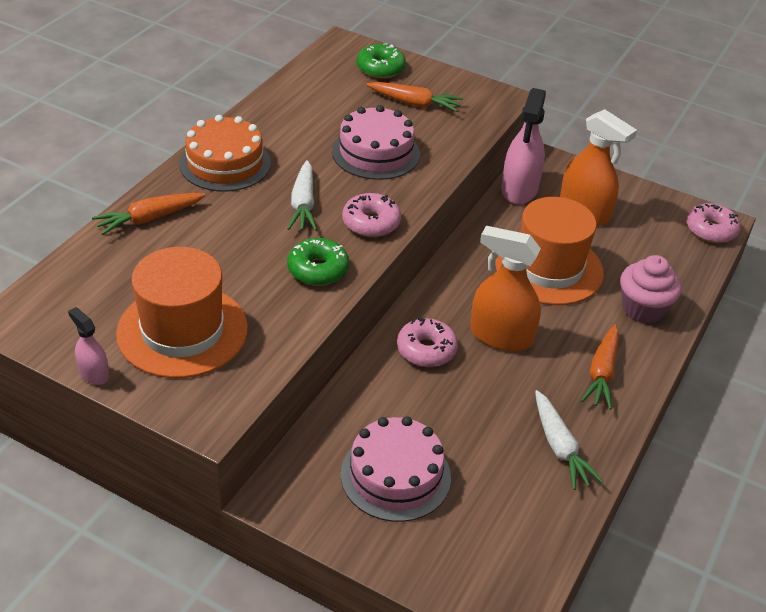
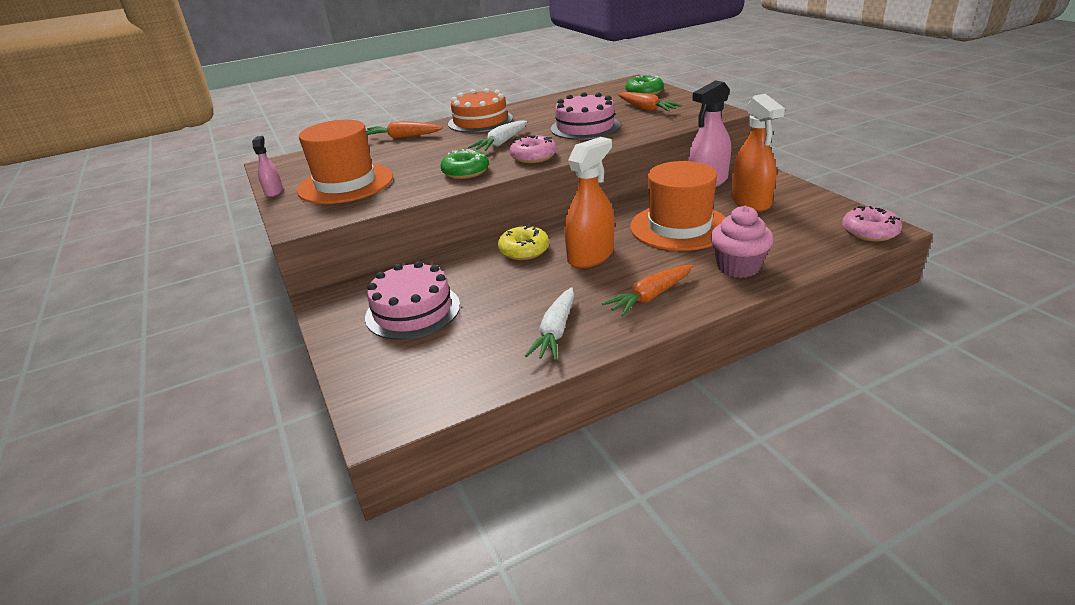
camera: 40 degrees right, 10 degrees down
(426, 350) = (524, 250): pink donut -> yellow donut
(501, 336) = (590, 256): orange spray bottle -> orange spray bottle turned 75 degrees clockwise

